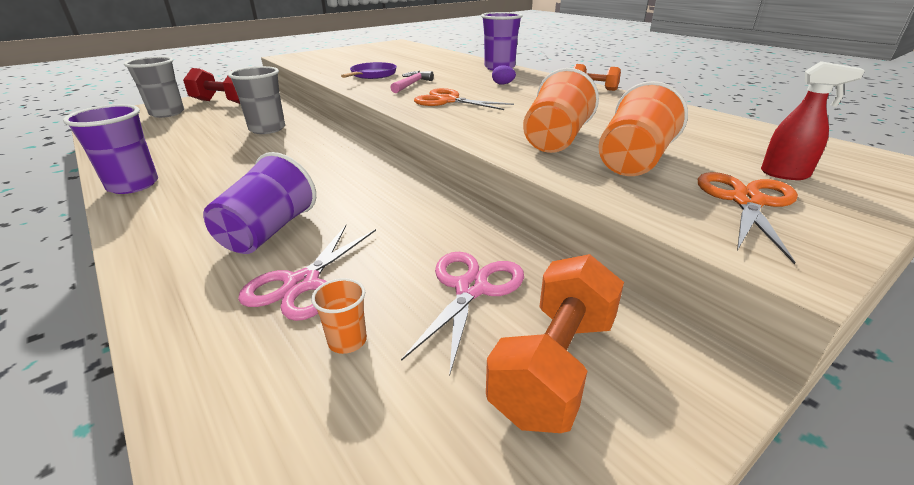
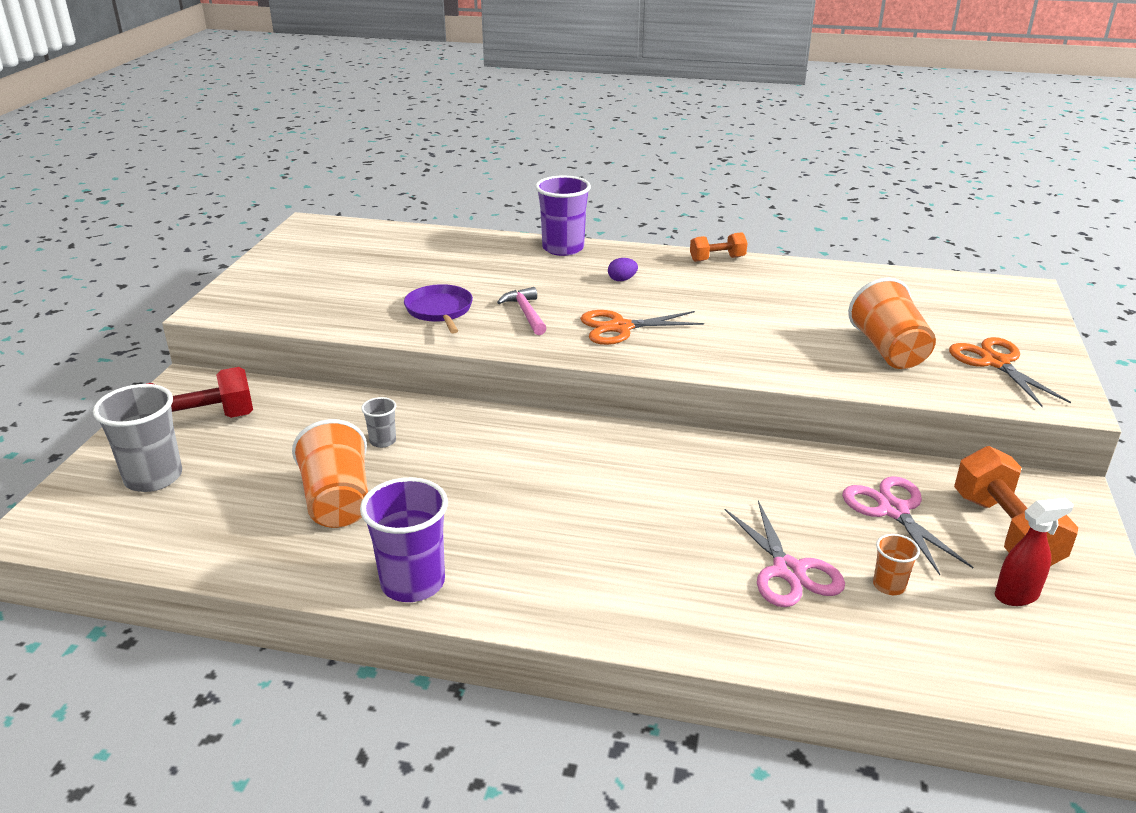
camera: 40 degrees left, 0 degrees up
(267, 129) = (383, 441): grey cup -> grey cup, size x0.50
(268, 232) = (672, 549): purple cup -> none
(555, 140) = (803, 348): orange cup -> orange cup (338, 501)
(785, 174) = (983, 326): red spray bottle -> red spray bottle (1017, 596)

